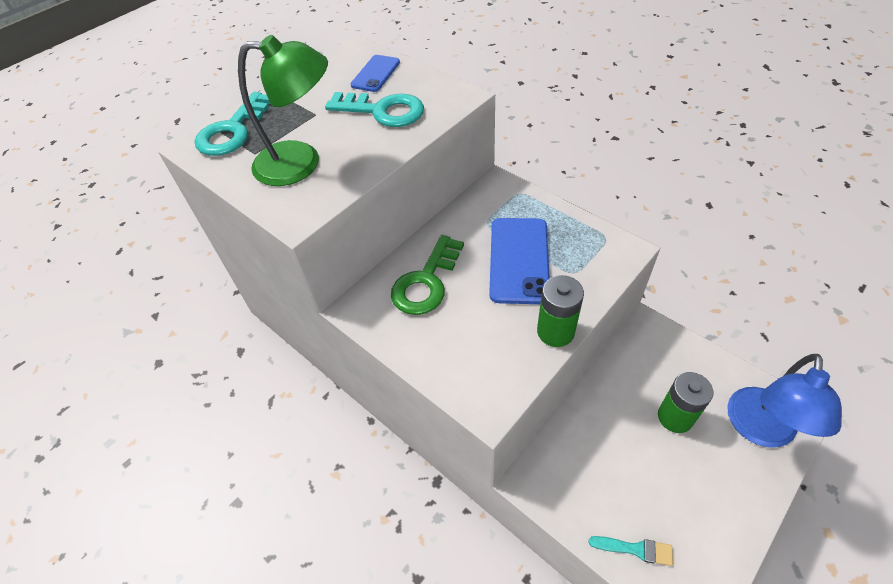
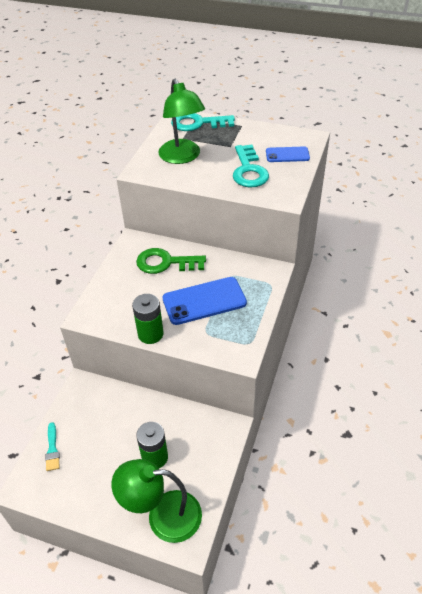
camera: 65 degrees right, 5 degrees down
(760, 430) = (163, 516): blue lamp -> green lamp

